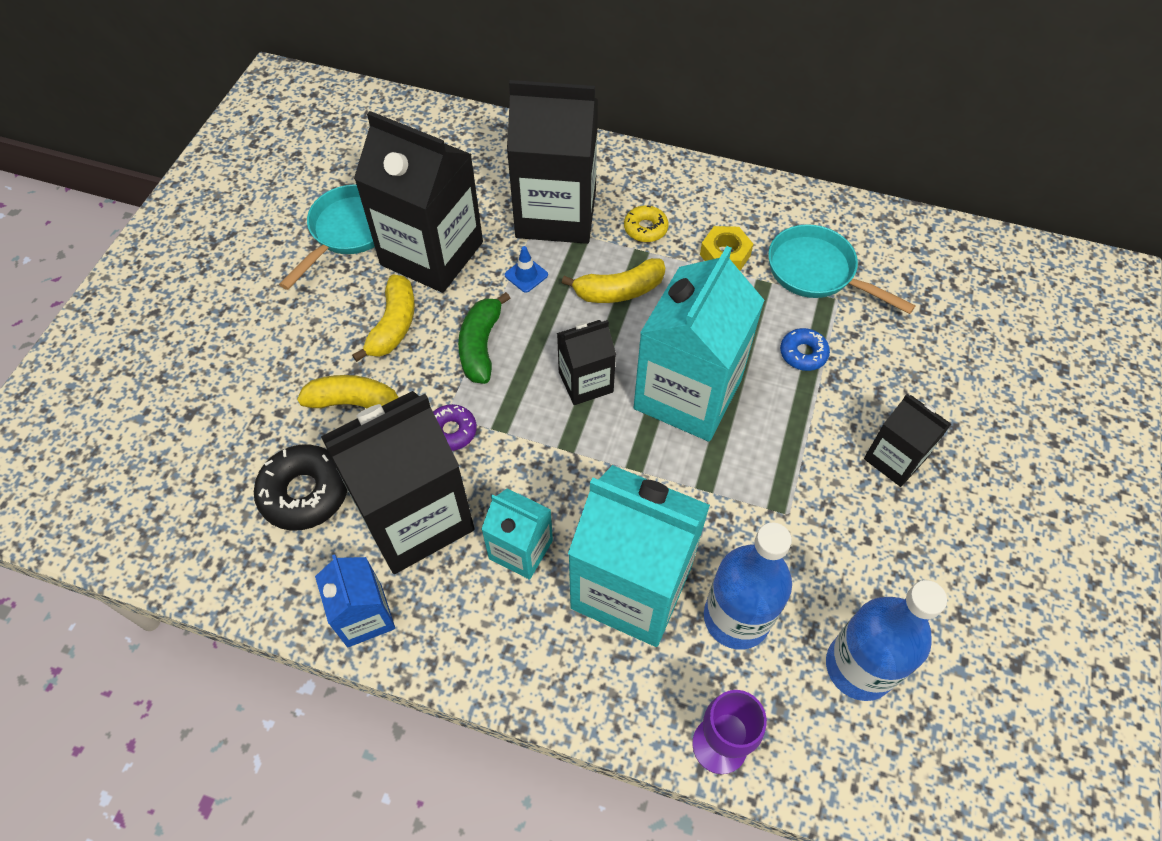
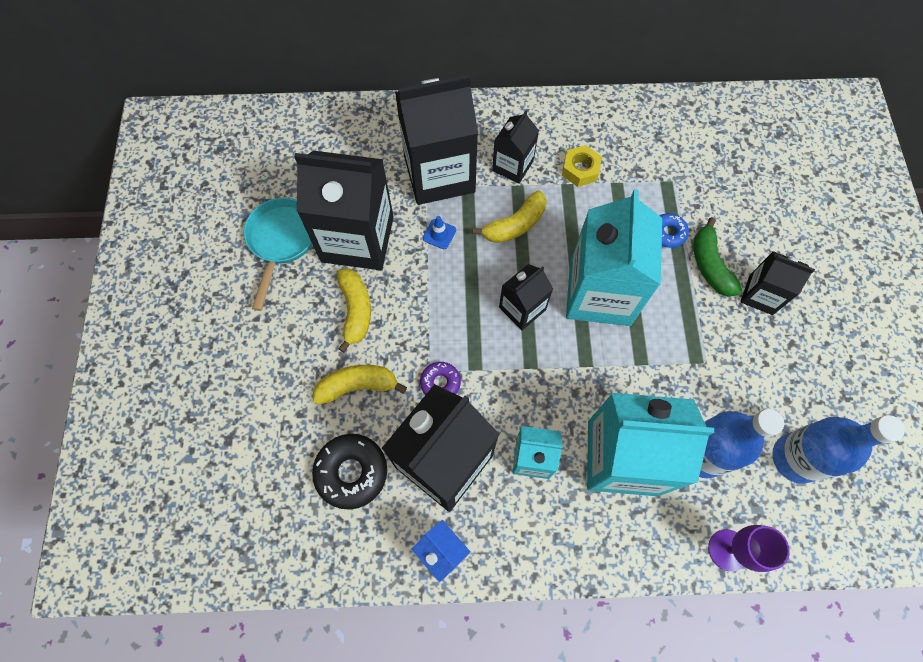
camera: 20 degrees left, 10 degrees up
(481, 346) = (431, 305): green banana -> green banana (709, 265)
(645, 228) = (512, 166): yellow donut -> black carton
(817, 272) = (651, 163): turquoise pan -> none

